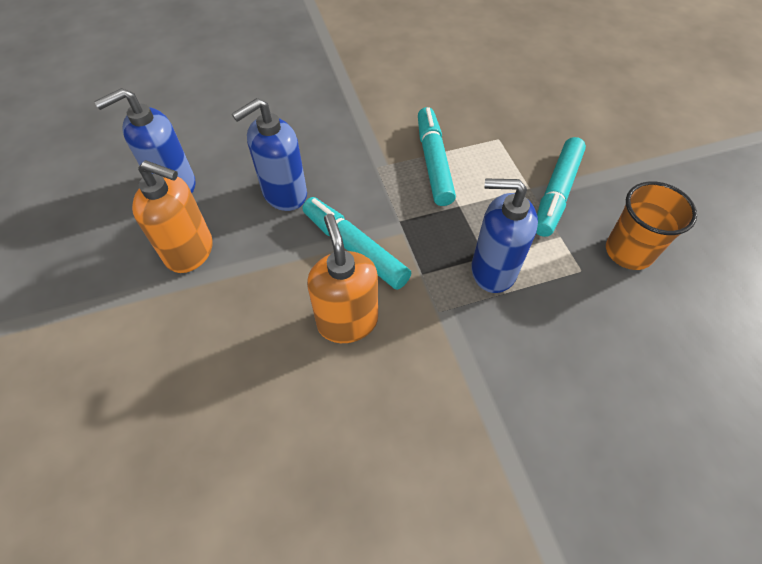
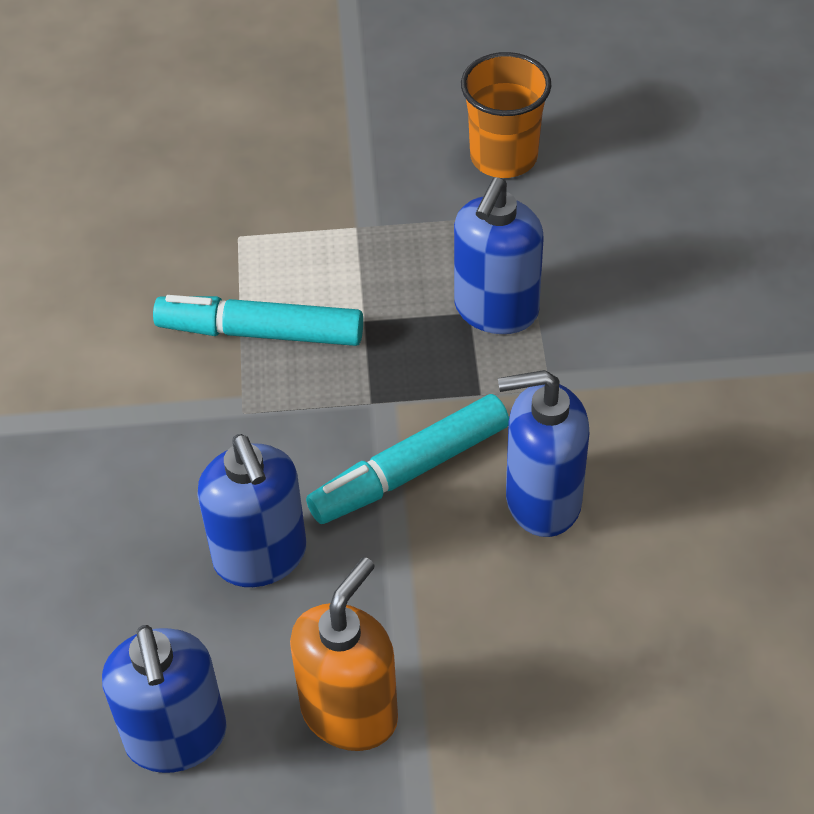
camera: 75 degrees left, 5 degrees down
(347, 321) = (542, 501): orange soap dispenser -> blue soap dispenser
(556, 192) = (375, 198): turquoise marker -> none

